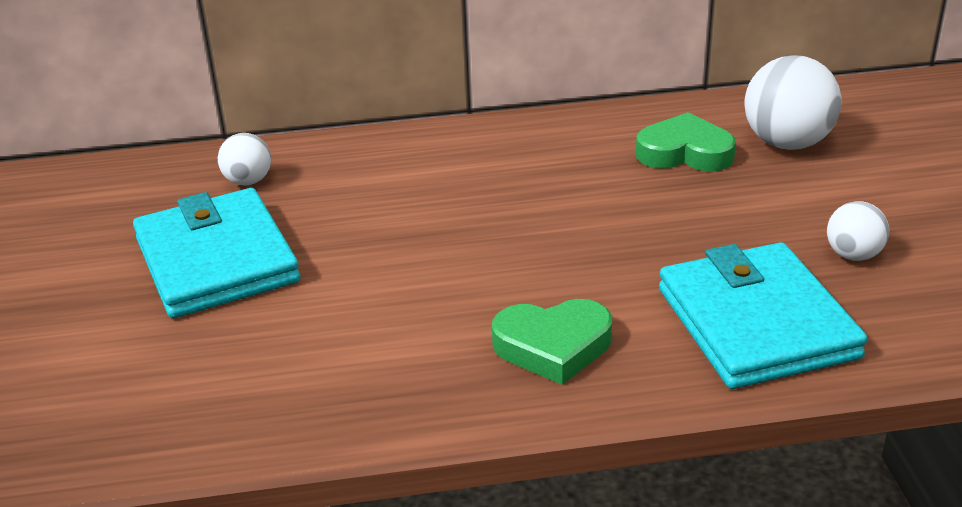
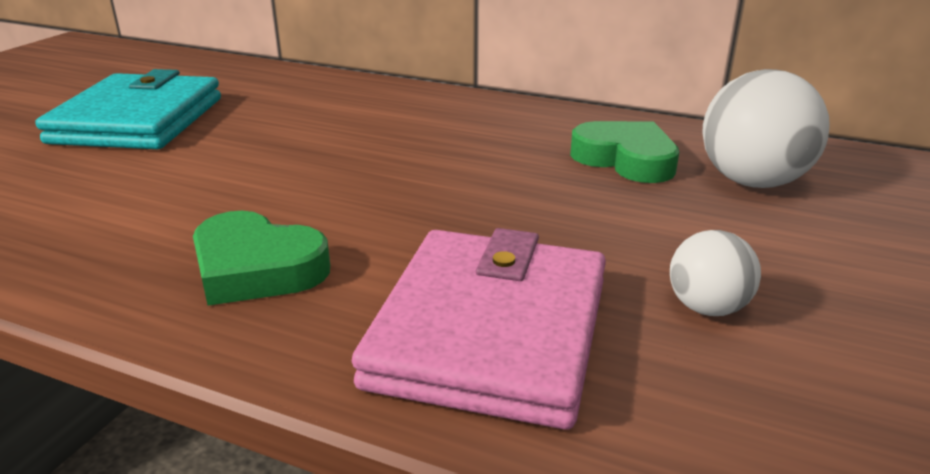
camera: 30 degrees right, 5 degrees down
(248, 181) = (244, 84): white ball -> none
(756, 323) = (490, 332): turquoise wallet -> pink wallet

